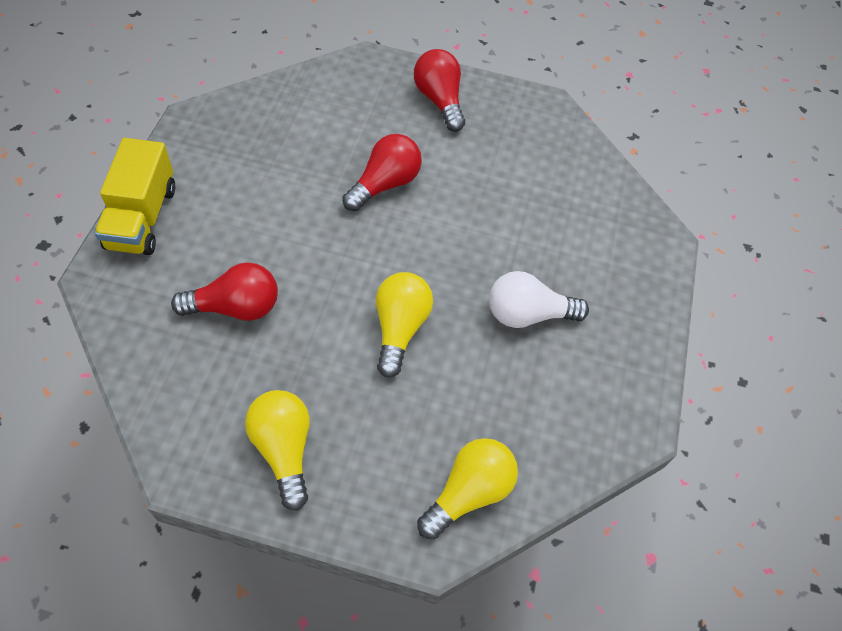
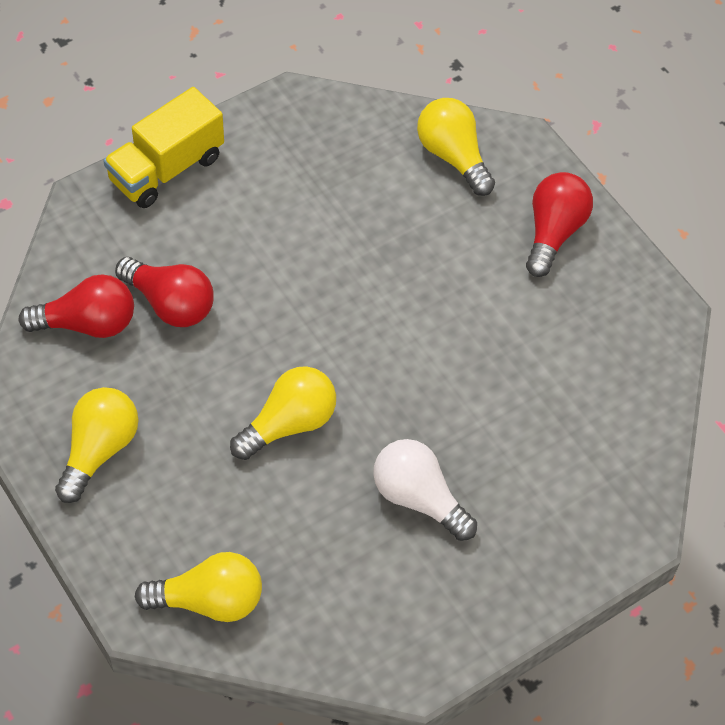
camera: 45 degrees right, 0 degrees up
(334, 92) = (453, 156): none -> yellow light bulb
(385, 184) = (410, 282): red light bulb -> red light bulb (88, 323)

